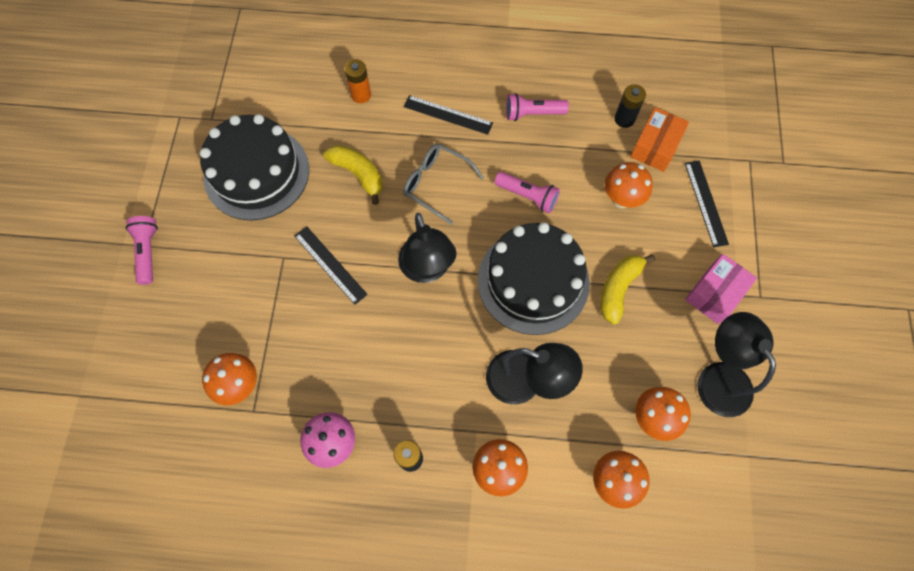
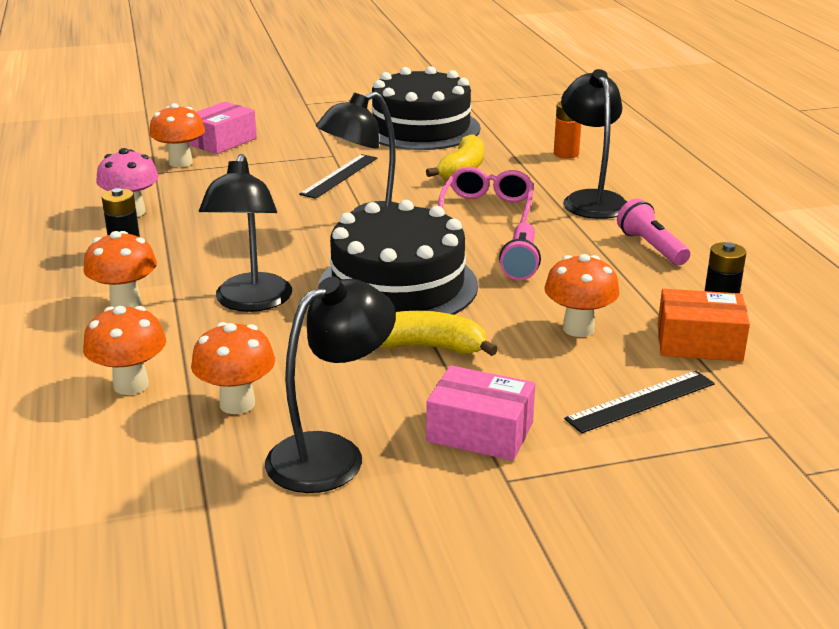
camera: 70 degrees right, 40 degrees down
(148, 252) = (300, 106): pink flashlight -> none
(205, 339) = (222, 141): none -> pink box
(436, 184) = (487, 209): grey glasses -> pink glasses
(448, 114) = (591, 199): black ruler -> black lamp

